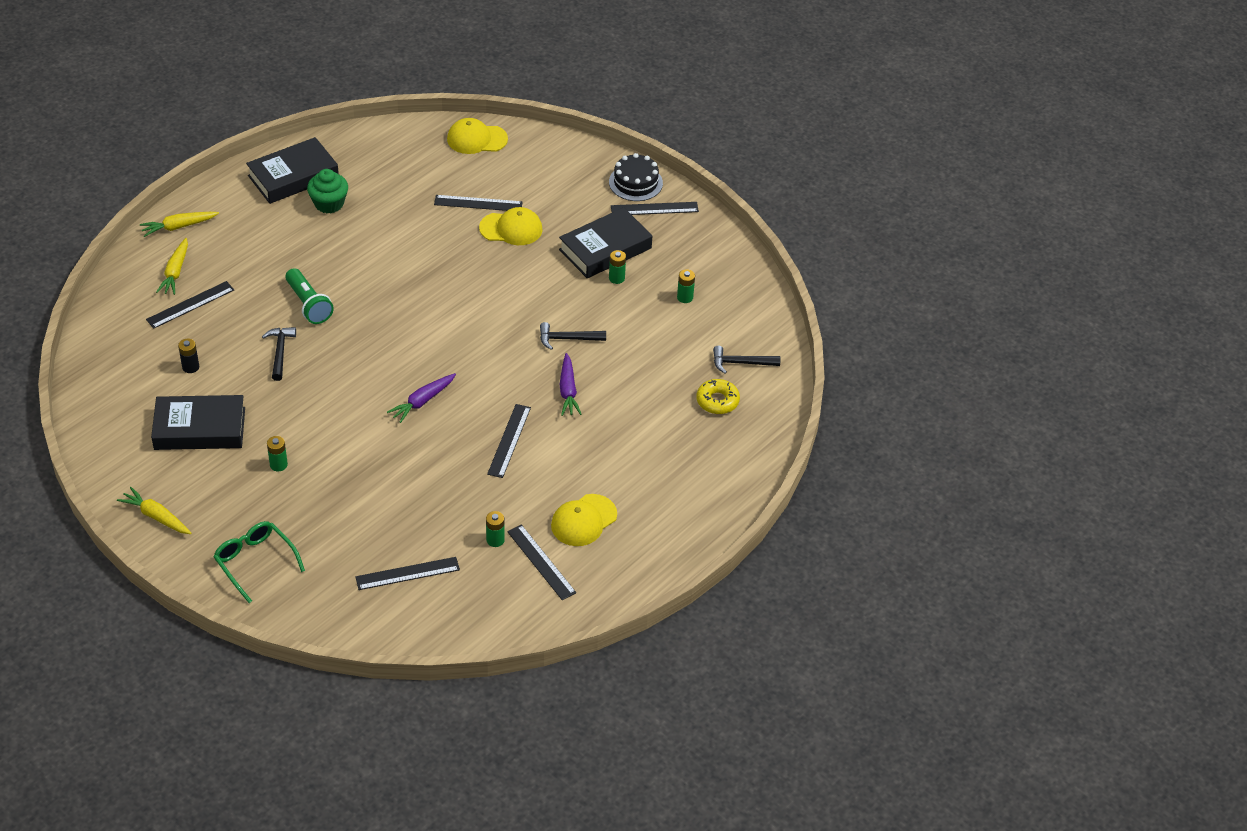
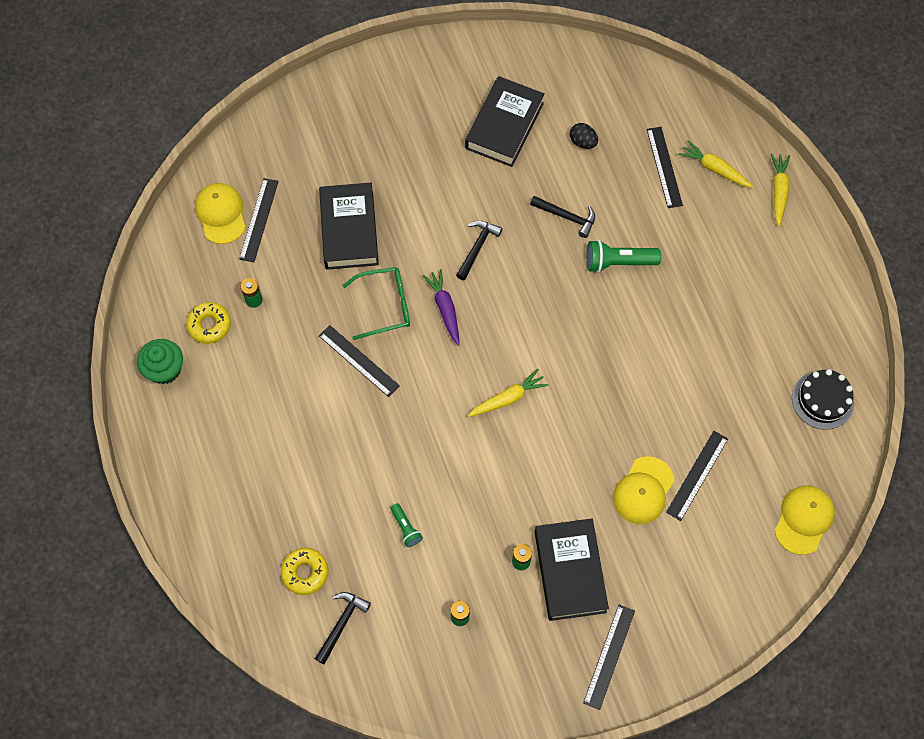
camera: 120 degrees right, 20 degrees up
(156, 516) = (422, 66): yellow carrot -> yellow carrot (508, 398)
(190, 367) = (582, 142): black battery -> black egg
(255, 562) = (335, 117): green glasses -> green glasses (385, 306)
(278, 465) = (431, 169): green battery -> none
(293, 176) = (813, 315): black book -> black book (349, 230)
(329, 203) = (757, 333): green cupcake -> green cupcake (165, 369)
(541, 562) = (209, 325): black ruler -> yellow donut
(567, 339) = (459, 472): black hammer -> black hammer (477, 248)
(568, 390) = (392, 440): purple carrot -> none
(583, 520) = (233, 380): yellow cap -> yellow cap (221, 214)
(635, 182) = (661, 658): black cake -> black cake (822, 400)
(637, 354) = (406, 528): none -> green flashlight

